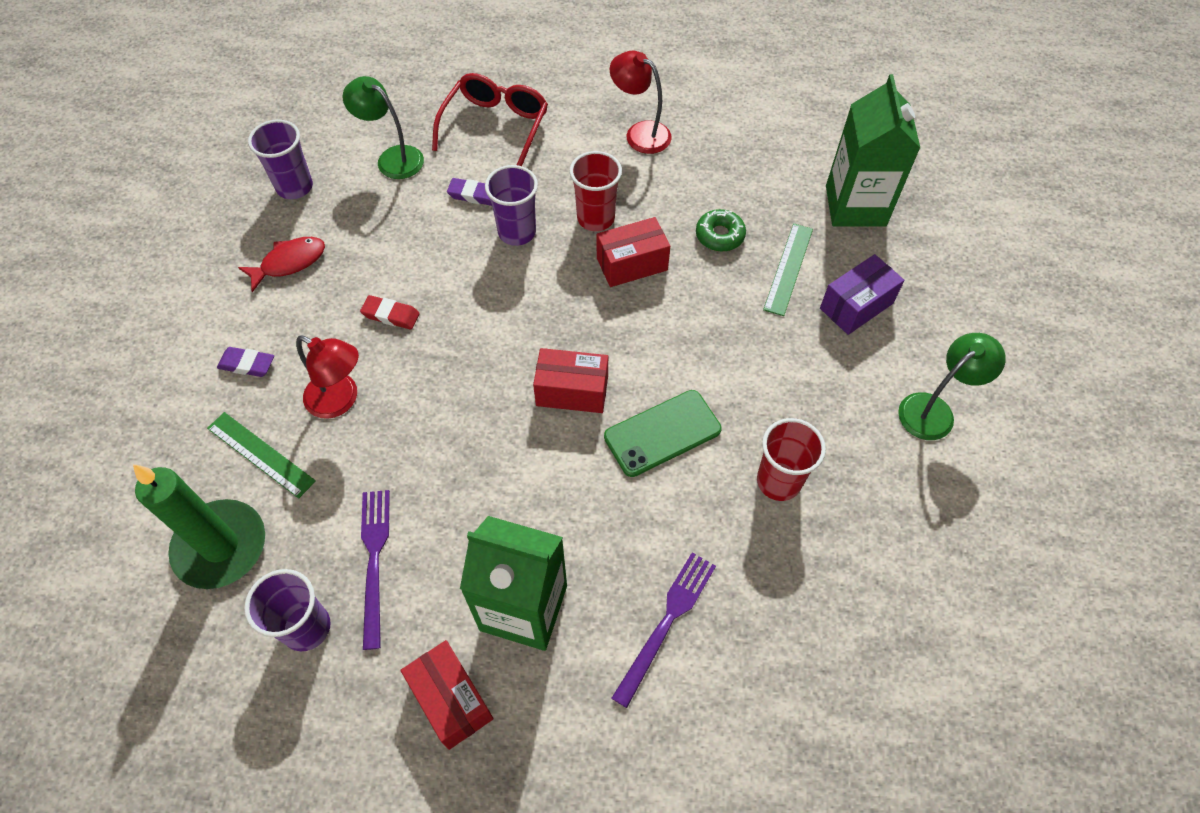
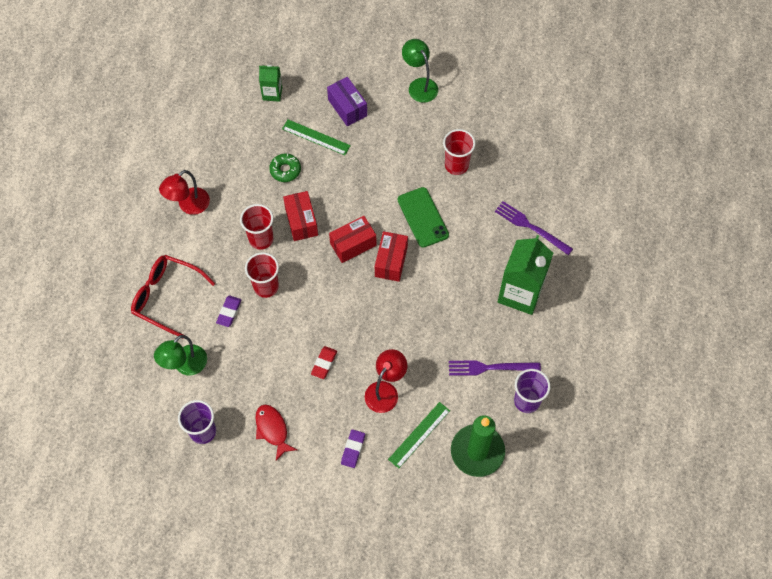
camera: 85 degrees left, 5 degrees up
(451, 699) = (566, 329): red box -> red box (353, 244)
(517, 232) = (266, 286): purple cup -> red cup
(855, 206) = (272, 93): green carton -> green carton, size x0.52

